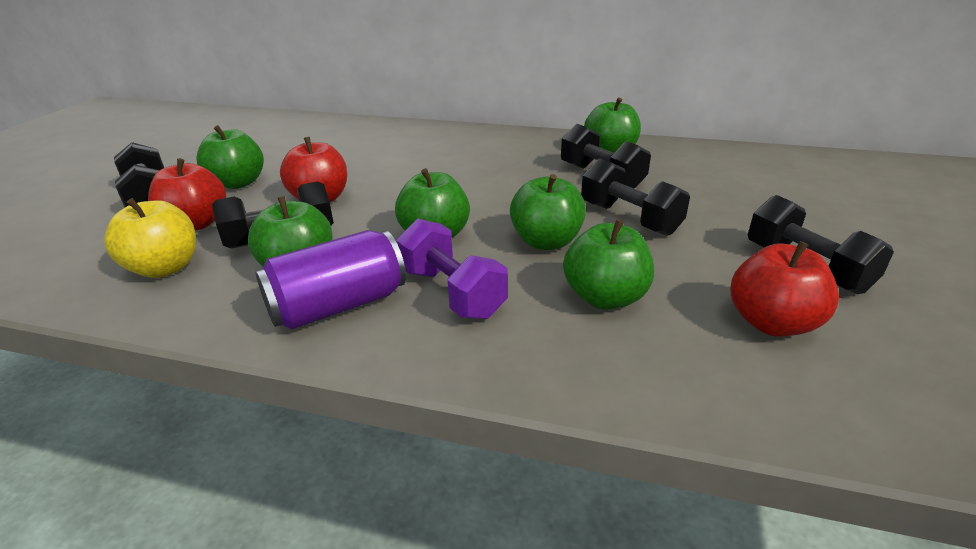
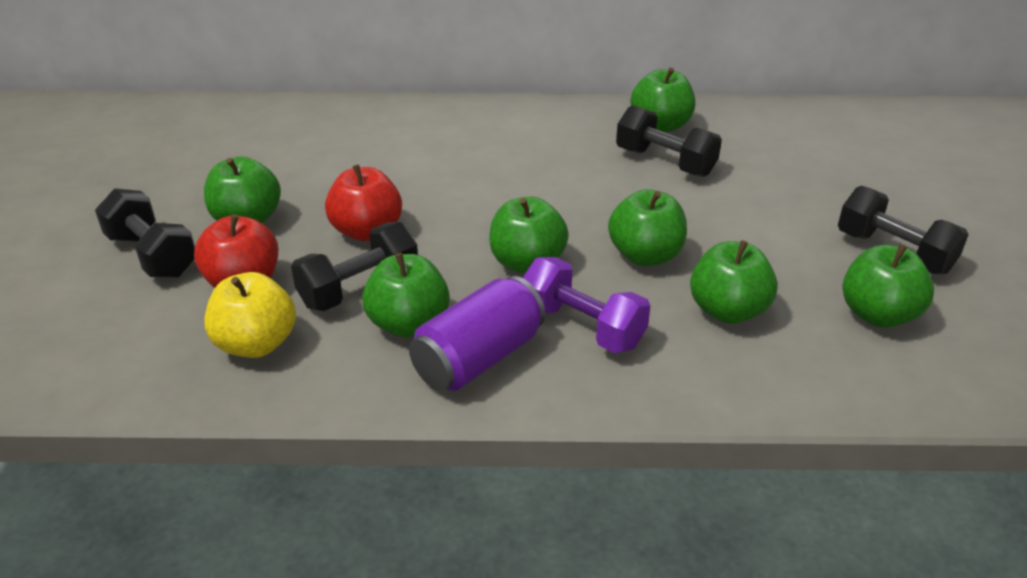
camera: 15 degrees left, 5 degrees up
(629, 219) = (715, 216): black dumbbell -> none
(772, 323) = (878, 314): red apple -> green apple

